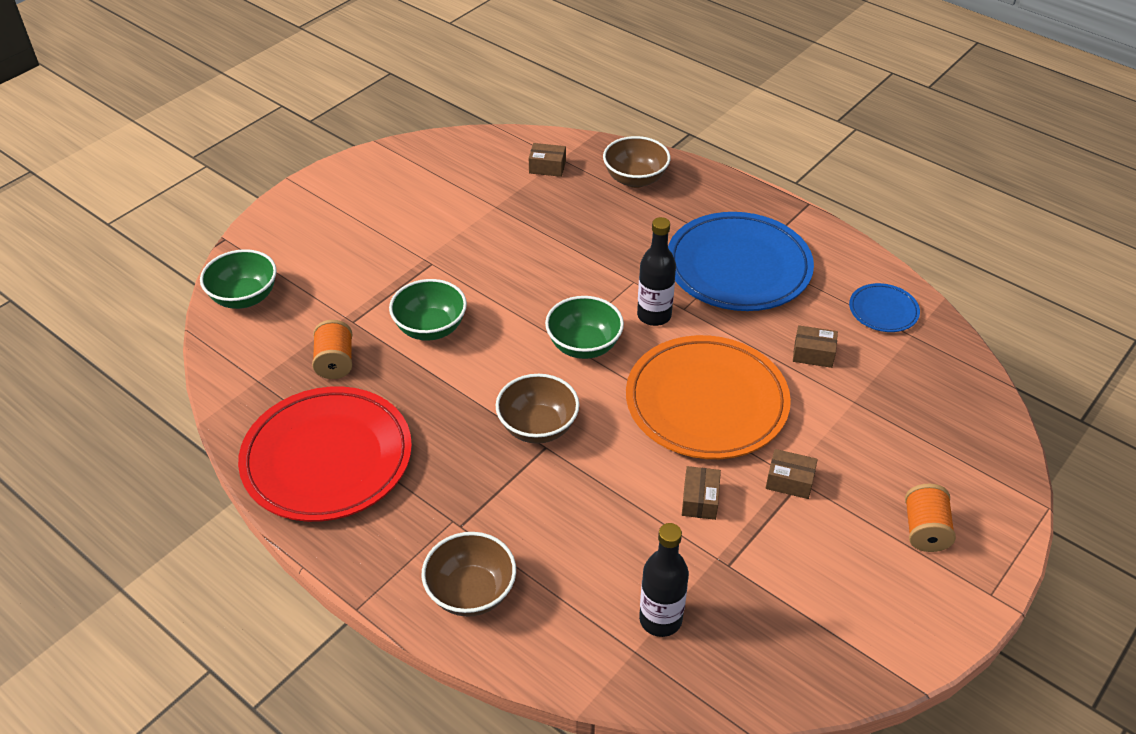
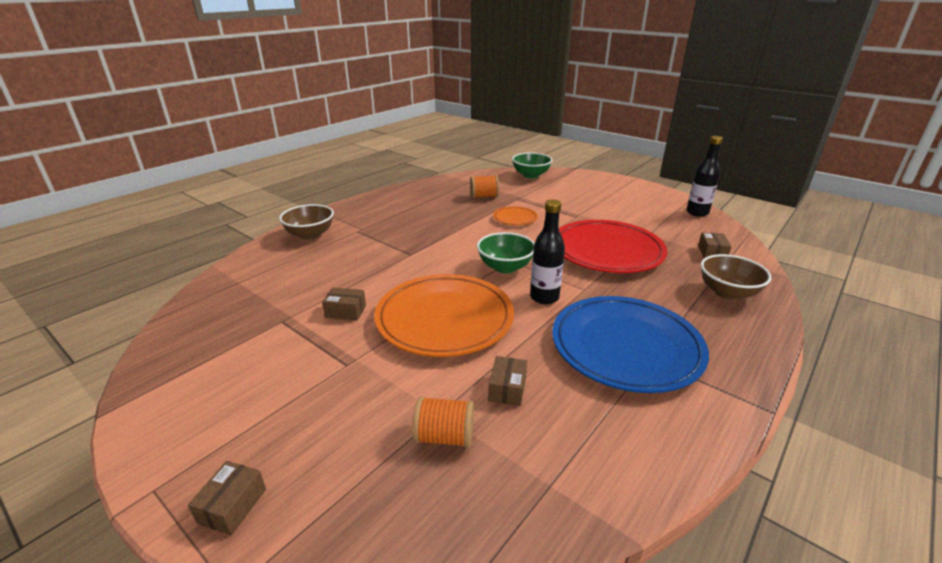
camera: 90 degrees right, 15 degrees down
(327, 459) = (414, 199): red plate -> red plate (607, 251)
(430, 328) = (515, 218): green bowl -> orange plate
(538, 427) = (428, 251): brown bowl -> none
(660, 619) = (255, 292): black bottle -> black bottle (697, 212)
(789, 481) = (349, 358): brown box -> brown box (232, 505)
(883, 311) = (590, 460): blue plate -> none
(924, 530) = (257, 445): orange spool -> orange spool (444, 437)

